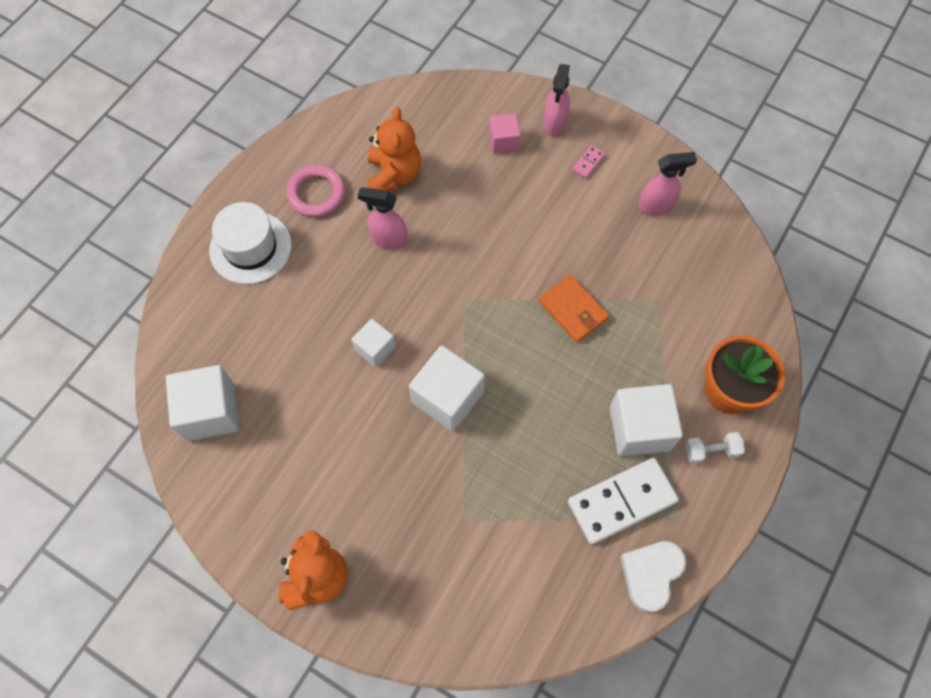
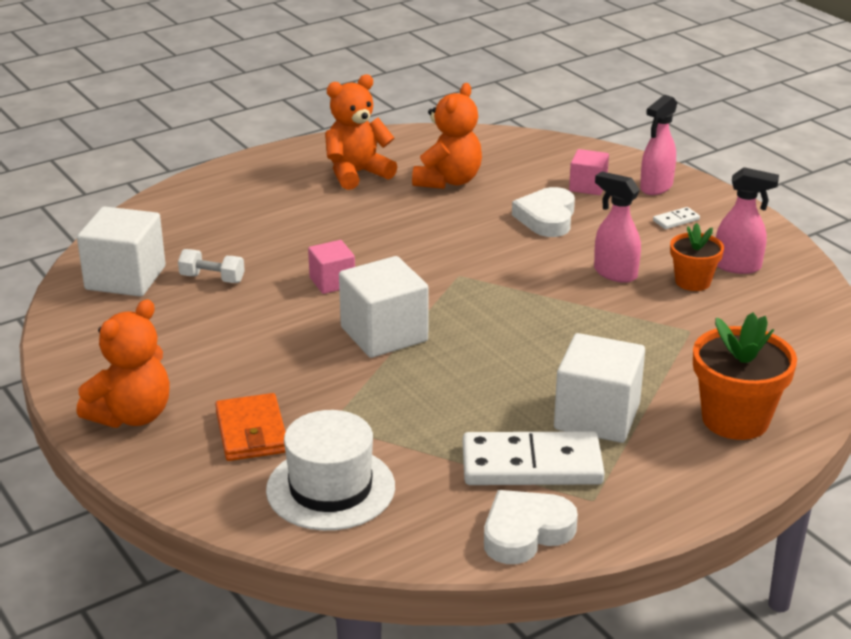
camera: 25 degrees right, 35 degrees down
(250, 247) = (260, 190): white hat -> white hat (330, 488)
(316, 193) = (357, 174): pink ring -> orange teddy bear
(375, 348) = (332, 282): white cube -> pink cube
(388, 239) = (407, 218): pink spray bottle -> pink spray bottle (614, 273)
(493, 197) = (547, 218): none -> white heart
(573, 310) = (580, 312): orange wallet -> orange wallet (251, 432)
(588, 163) = (676, 220): pink domino -> white domino
(633, 238) = (692, 282): none -> orange flower pot
(711, 451) = (678, 459): white dumbbell -> white dumbbell (212, 278)

